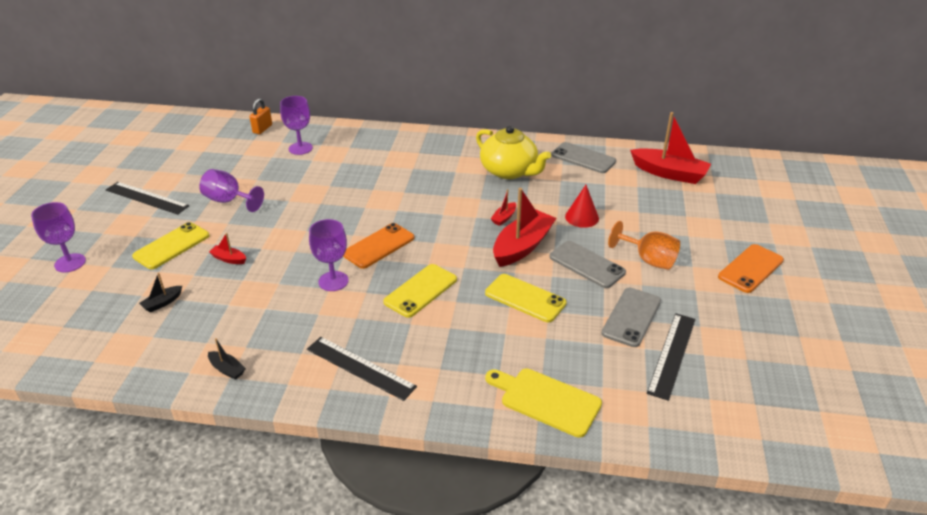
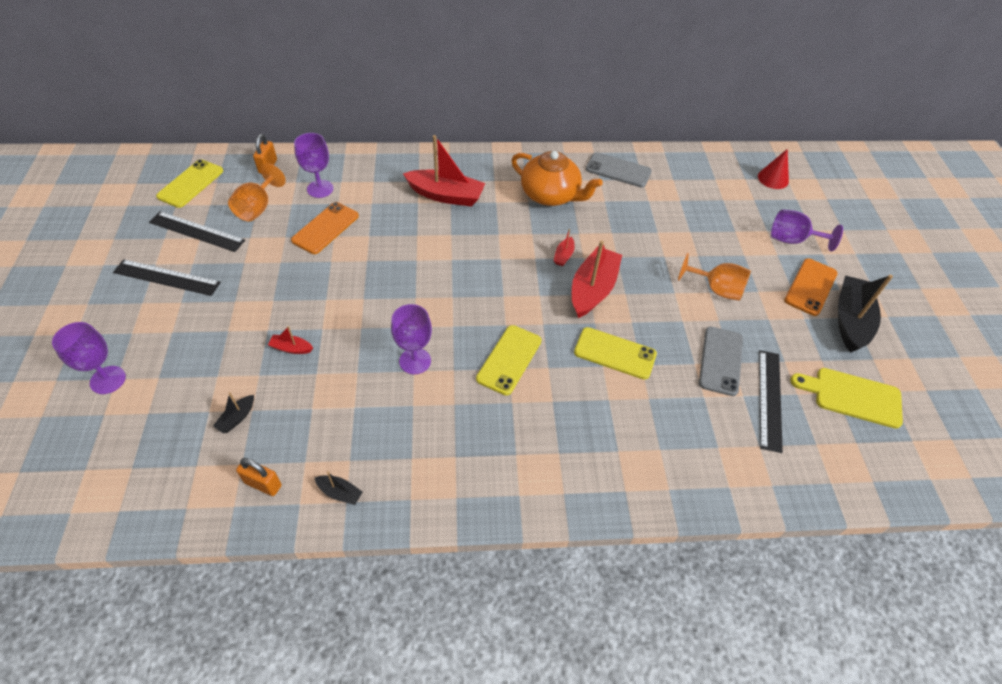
camera: 15 degrees left, 15 degrees up
(164, 353) = (263, 484): none -> orange padlock
(171, 246) = (220, 340): yellow phone -> yellow phone (190, 184)
(229, 201) = (264, 270): purple goblet -> purple goblet (792, 240)
(241, 157) = (257, 208): none -> orange goblet
(360, 367) = (479, 466): black ruler -> black ruler (197, 231)
(378, 246) = (447, 308): orange phone -> orange phone (325, 228)
(509, 171) = (551, 195): yellow teapot -> orange teapot
(546, 400) = (671, 473): yellow cutting board -> yellow cutting board (852, 396)
(582, 217) = (639, 245): red cone -> red cone (773, 178)
(587, 264) = (661, 303): grey phone -> none
(669, 173) = (705, 180): red boat -> red boat (446, 195)
(785, 301) = (850, 320): none -> black boat

